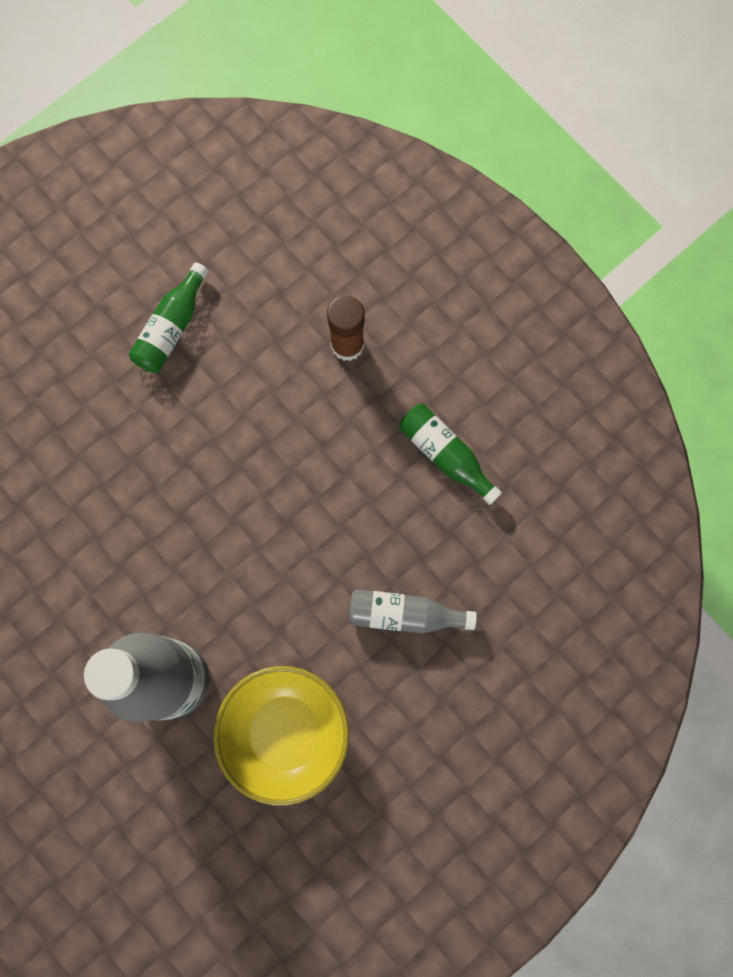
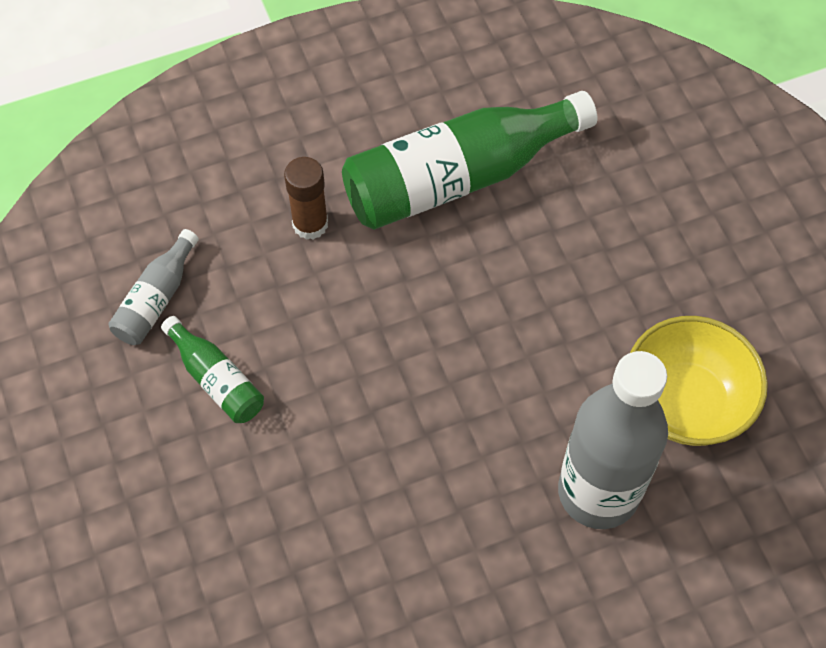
camera: 70 degrees left, 15 degrees down
(404, 614) = (602, 261): grey bottle -> grey bottle (156, 299)
(445, 455) = (458, 177): green bottle -> green bottle, size x2.08

